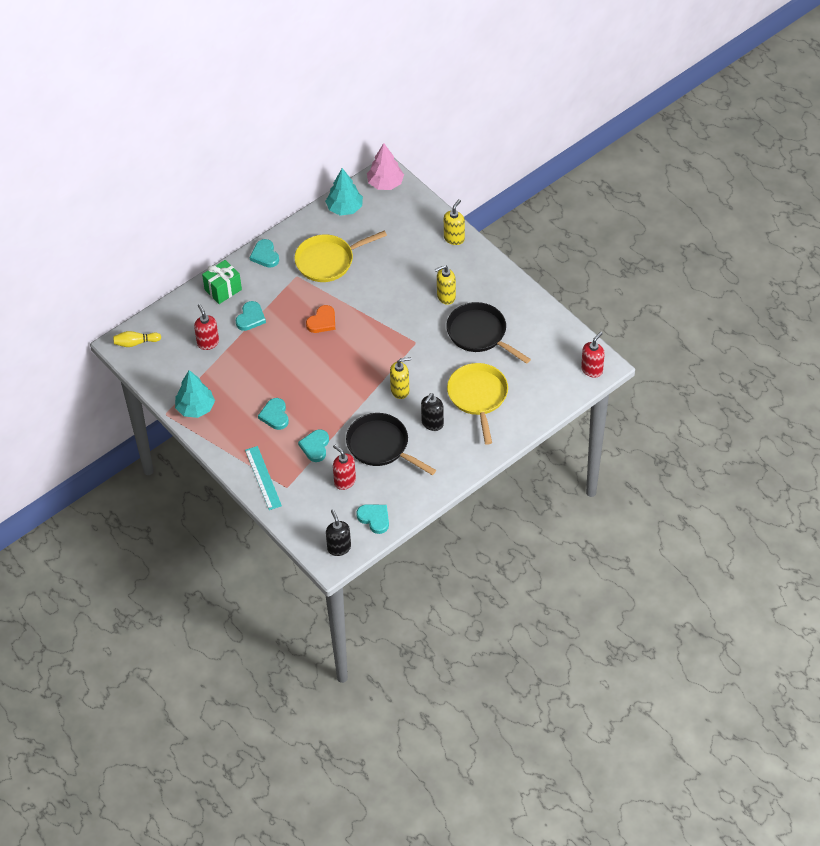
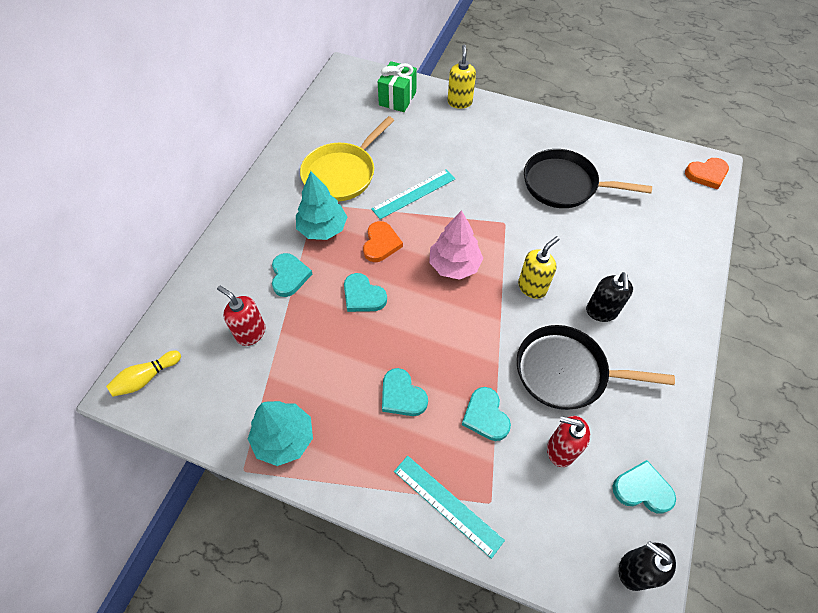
camera: 30 degrees left, 5 degrees up
(223, 290) = (233, 255): green gift -> green gift (397, 98)
(265, 255) = (263, 195): turquoise heart -> turquoise heart (363, 296)
(344, 208) = (324, 115): turquoise tree -> turquoise tree (322, 228)
(368, 296) = (413, 193): none -> turquoise ruler
(385, 183) = (351, 78): pink tree -> pink tree (454, 265)
(446, 297) = (497, 161): yellow soap dispenser -> none
(478, 397) = (623, 255): yellow pan -> none
(592, 370) = (706, 174): red soap dispenser -> orange heart

